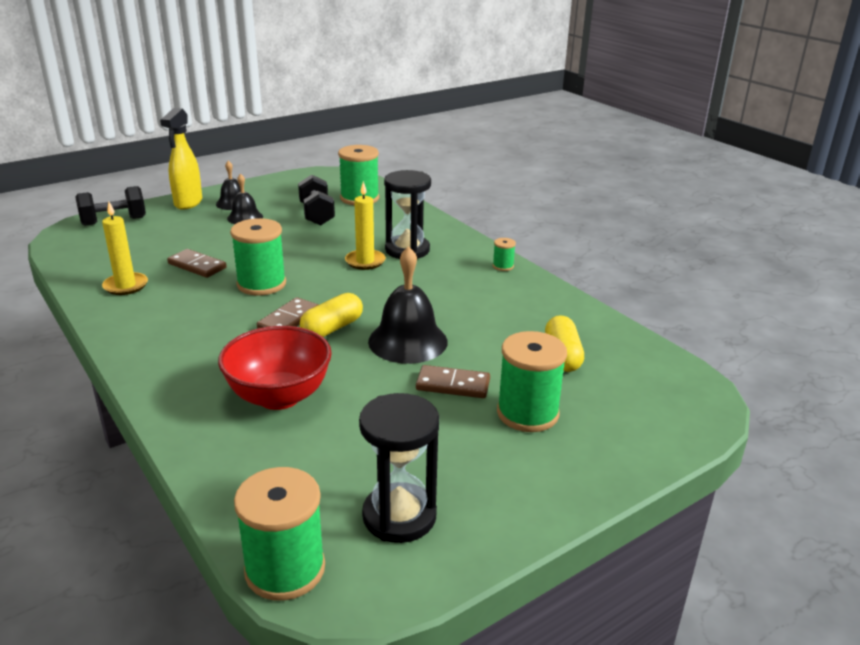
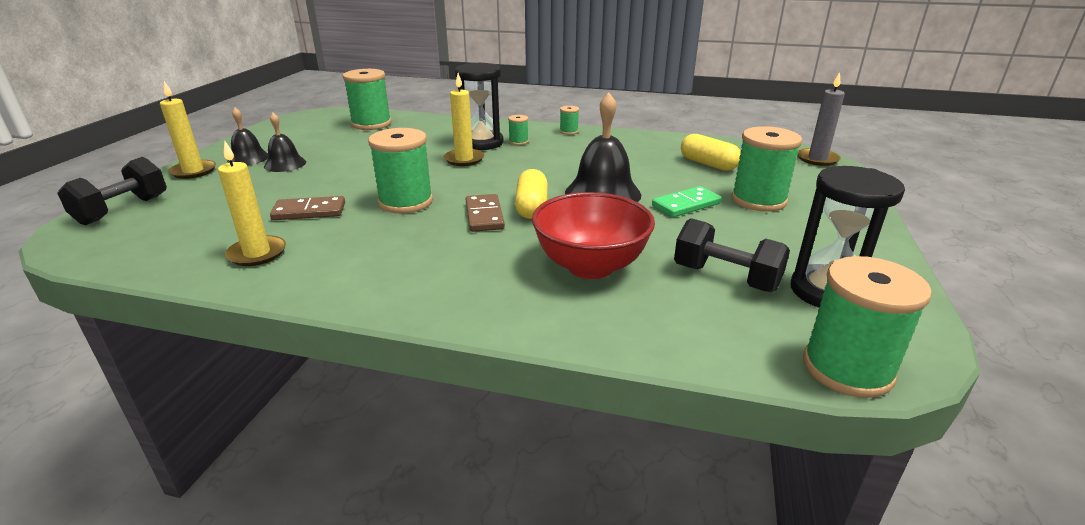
camera: 40 degrees left, 0 degrees up
(188, 203) = (193, 171): yellow spray bottle -> yellow candle
(317, 214) = (354, 143): black dumbbell -> black dumbbell (725, 278)
(438, 260) = (518, 142): none -> green spool
(453, 385) = (686, 205): brown domino -> green domino
(699, 403) = (817, 159): none -> grey candle

